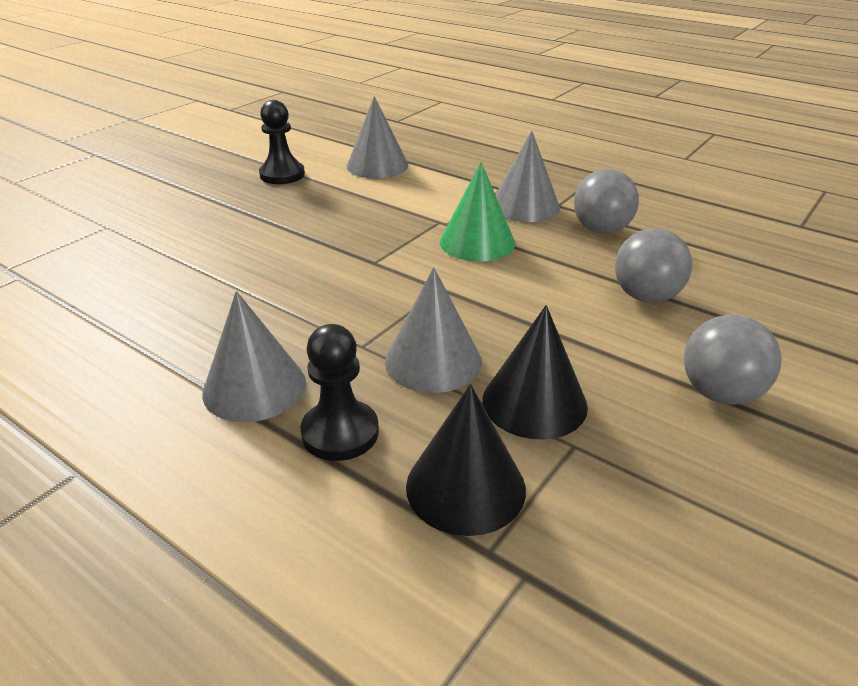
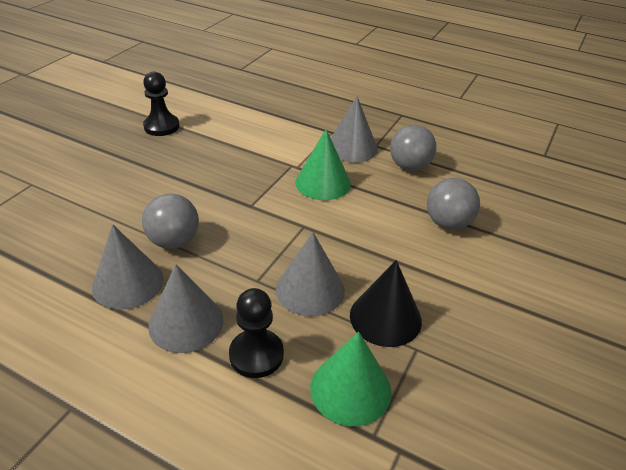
camera: 10 degrees left, 5 degrees up
(377, 165) = (234, 114): grey cone -> grey cone (128, 283)
(465, 487) = (350, 389): black cone -> green cone
(720, 393) = (505, 299): grey ball -> grey ball (174, 241)

